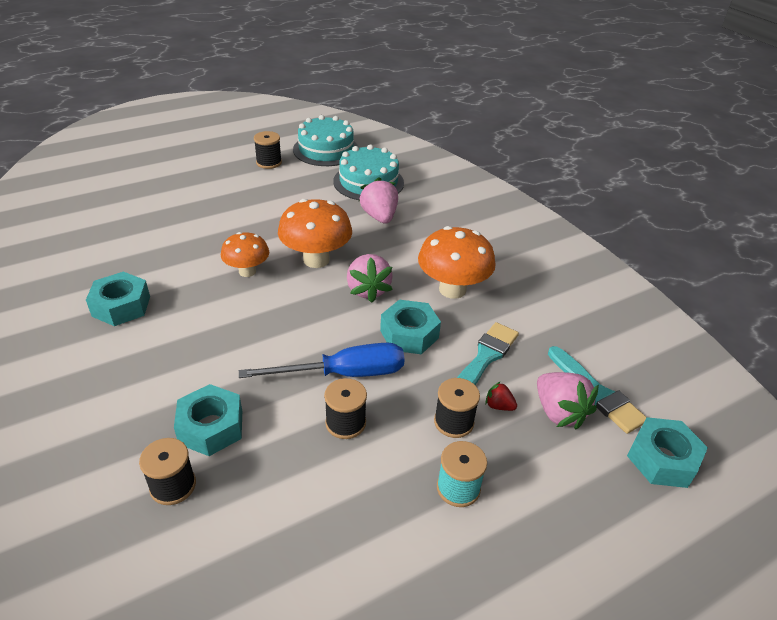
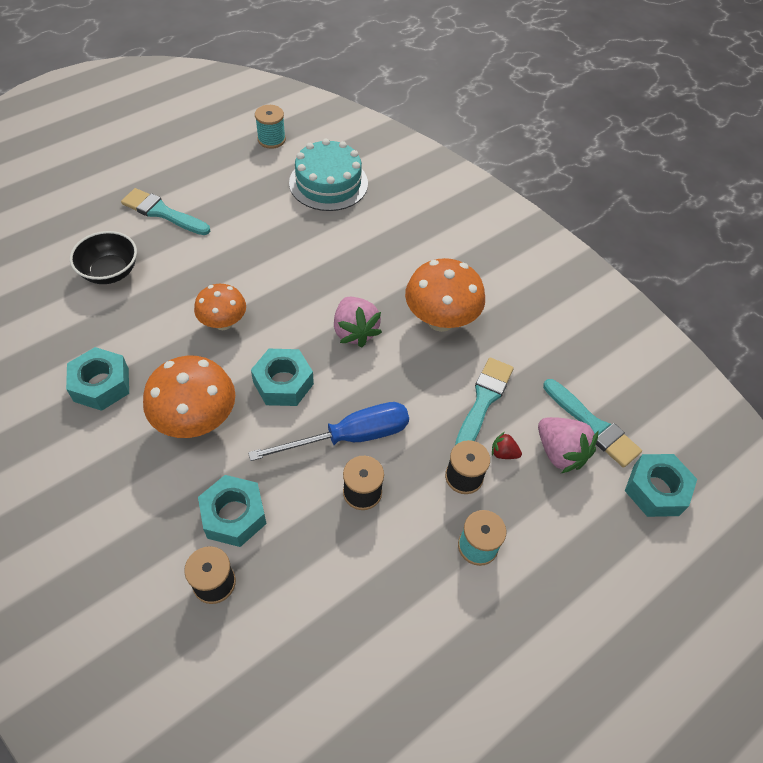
camera: 10 degrees left, 15 degrees up
(159, 226) = (110, 272): none -> black bowl
(218, 189) = (162, 212): none -> turquoise brush
(269, 162) = (211, 166): black spool -> none
(316, 260) = (293, 298): orange mushroom -> orange mushroom (196, 420)
(326, 150) = (271, 139): turquoise cake -> turquoise spool
(379, 217) = (349, 231): pink strawberry -> none
(409, 334) = (406, 381): turquoise nut -> turquoise nut (283, 383)

